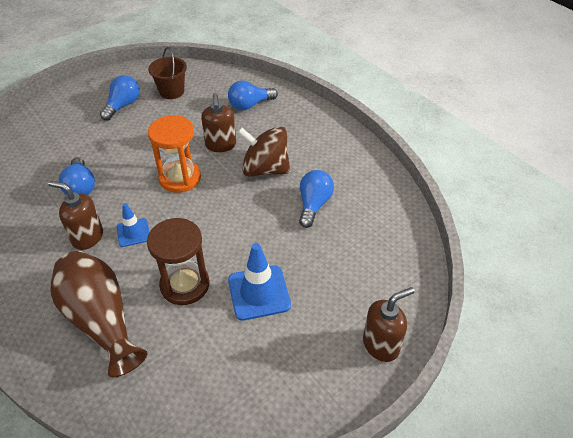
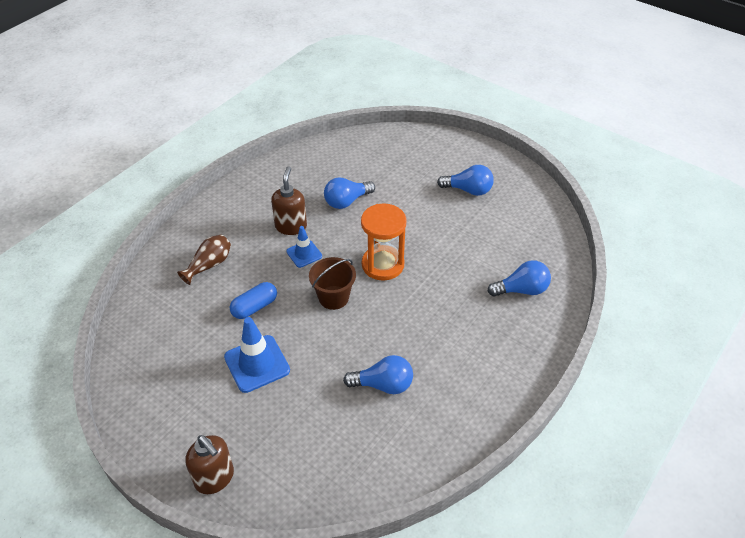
camera: 75 degrees right, 0 degrees up
(101, 320) = (209, 265): brown vase -> brown vase, size x0.54
(172, 91) = (510, 218): brown bucket -> brown bucket (333, 297)
(185, 285) = (254, 307): brown hourglass -> blue capsule
(220, 145) = (443, 282): brown soap dispenser -> none
(250, 105) = (521, 290): blue light bulb -> blue light bulb turned 120 degrees clockwise
(265, 169) = (421, 329): brown spinning top -> none

